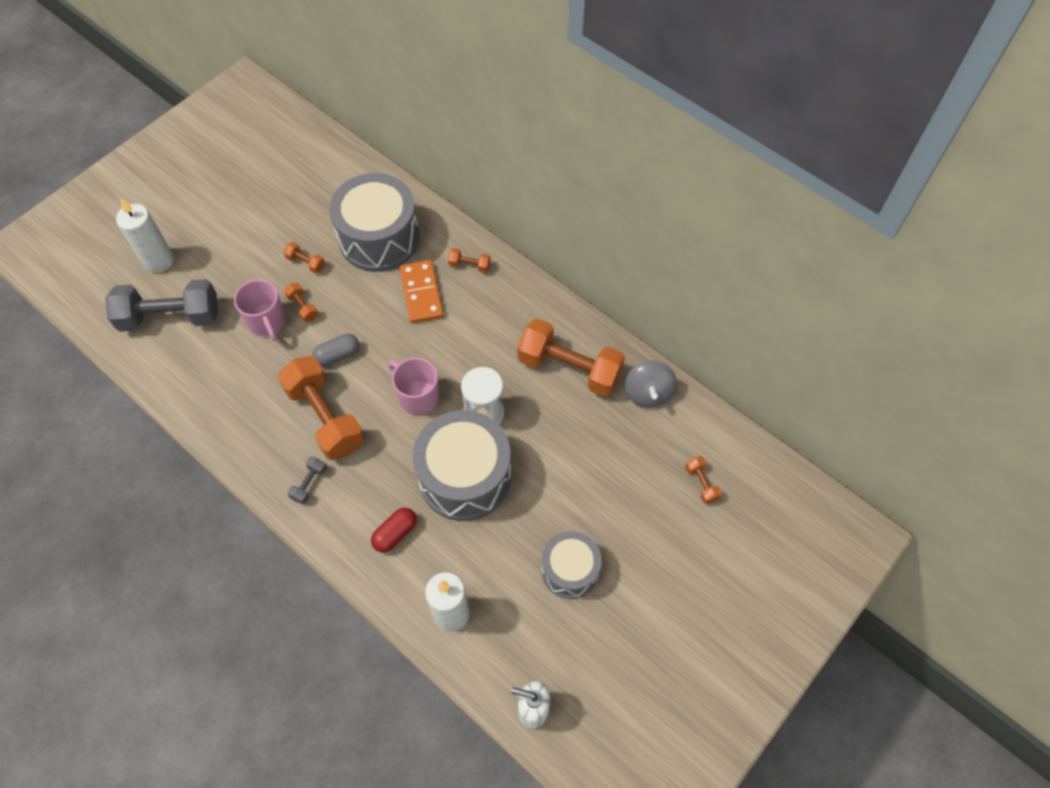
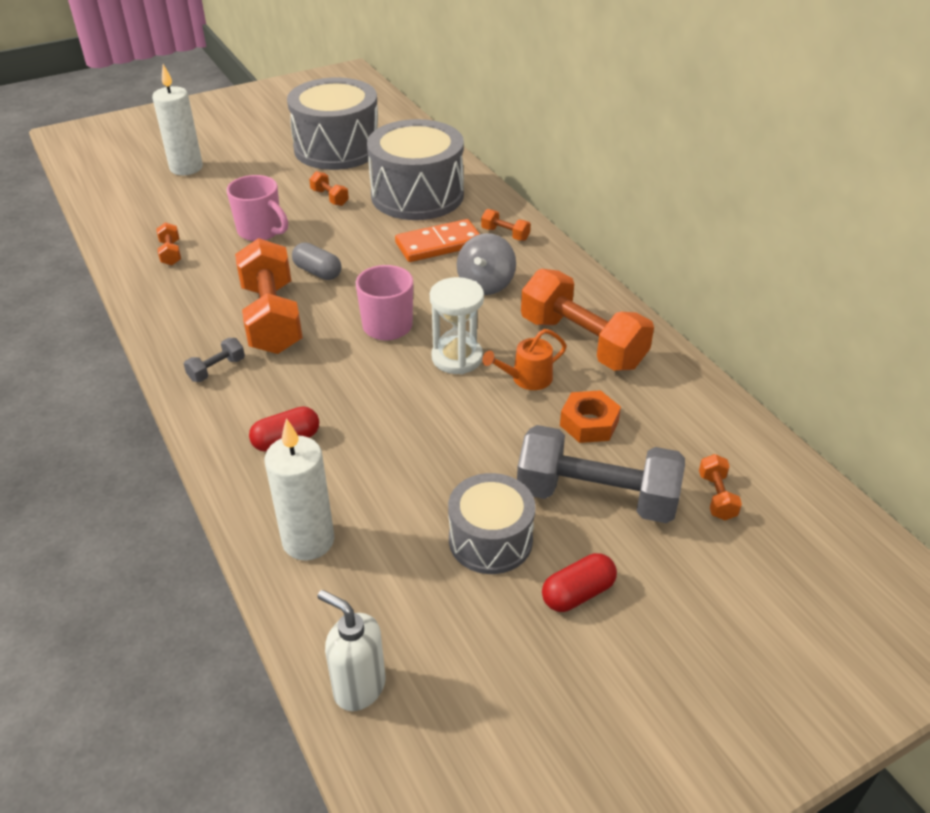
camera: 20 degrees right, 20 degrees down
(170, 317) = (167, 208): grey dumbbell -> grey dumbbell (596, 497)
(267, 322) = (261, 231): pink mug -> pink mug turned 45 degrees counterclockwise
(303, 307) = (305, 228): orange dumbbell -> orange dumbbell (171, 253)
(337, 355) = (318, 272): grey capsule -> grey capsule turned 45 degrees clockwise
(421, 293) = (439, 244): orange domino -> orange domino turned 60 degrees clockwise
(465, 477) = (402, 409): grey drum -> grey drum (337, 148)
(542, 418) = (527, 378): none -> orange watering can
(599, 446) = (589, 423): none -> orange nut
(639, 592) = (578, 593): none -> red capsule
(648, 393) = (675, 388): grey spinning top -> grey spinning top (486, 284)

